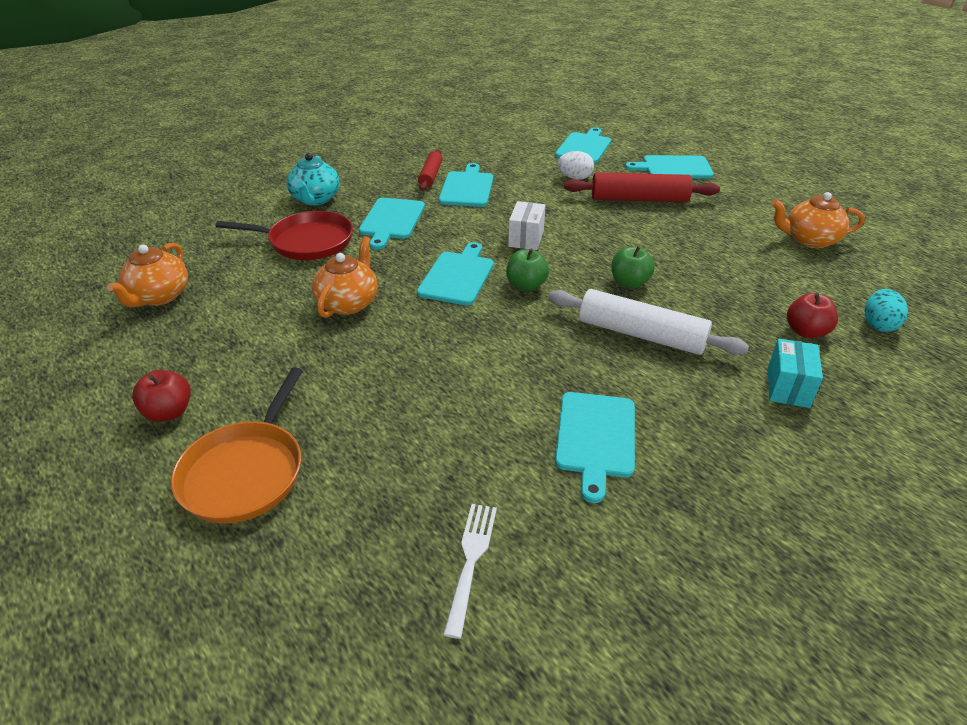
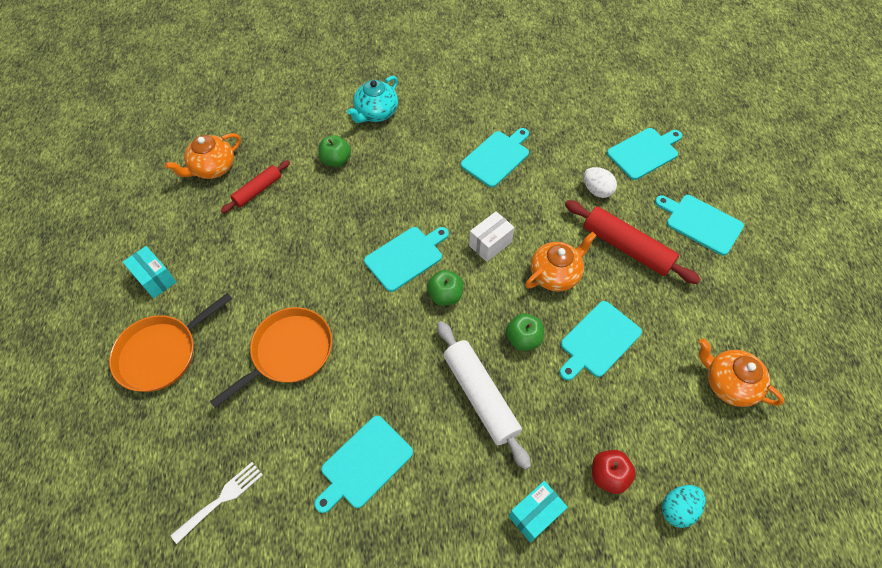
camera: 35 degrees right, 20 degrees up
(169, 412) = (155, 279): red apple -> turquoise box
(307, 241) = (336, 160): red pan -> green apple
(348, 303) = (315, 242): orange teapot -> orange teapot (555, 274)
(391, 220) = (409, 167): turquoise cutting board -> turquoise cutting board (598, 341)
(412, 394) = (289, 352): none -> orange pan
(431, 176) = (481, 127): red rolling pin -> red rolling pin (258, 190)

